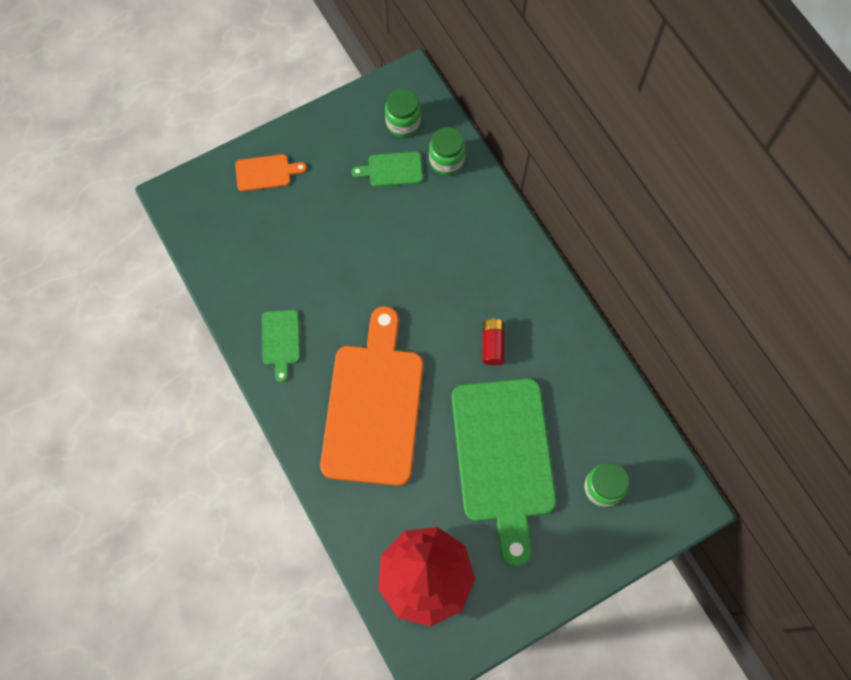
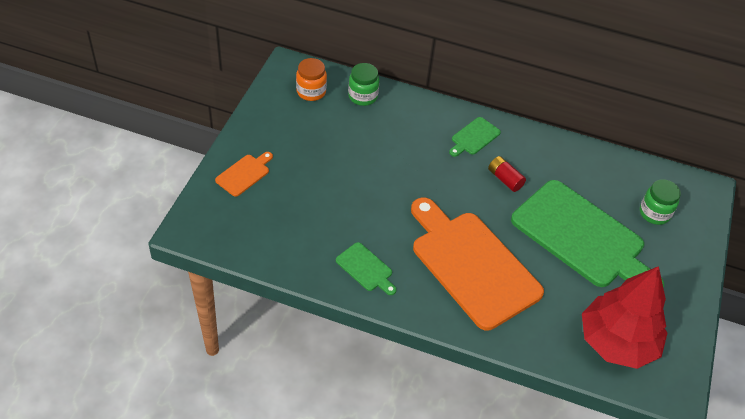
camera: 45 degrees left, 20 degrees down
(392, 170) = (332, 121): green cutting board -> green cutting board (474, 137)
(403, 123) = (311, 92): green jar -> orange jar

